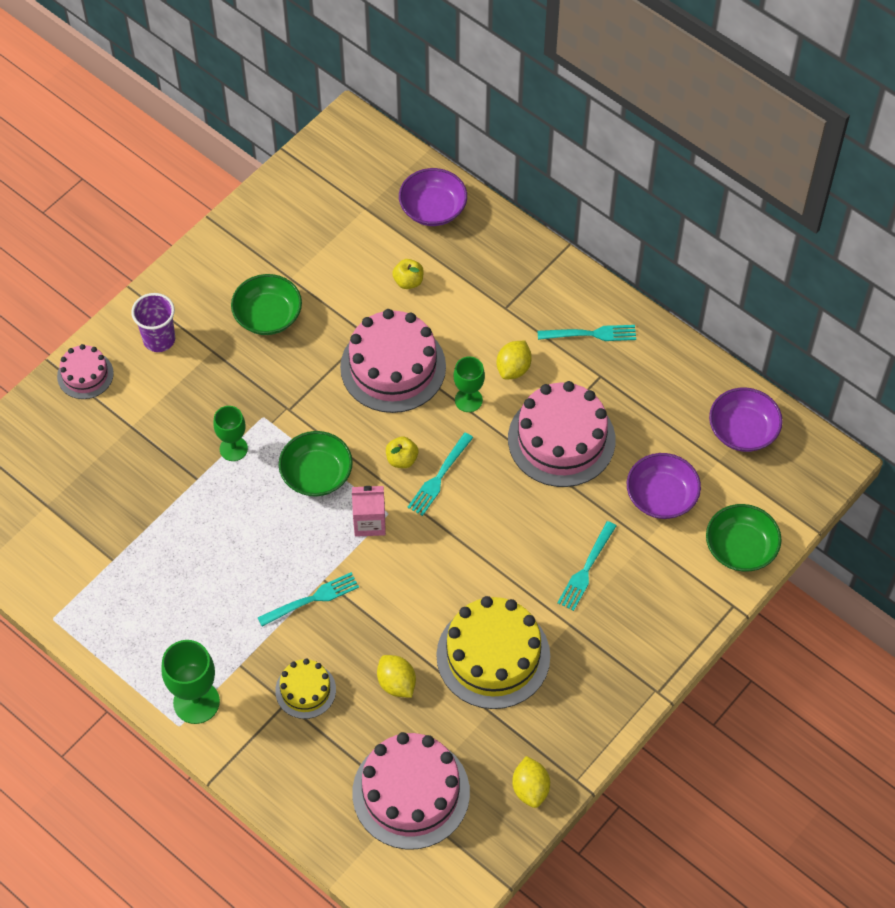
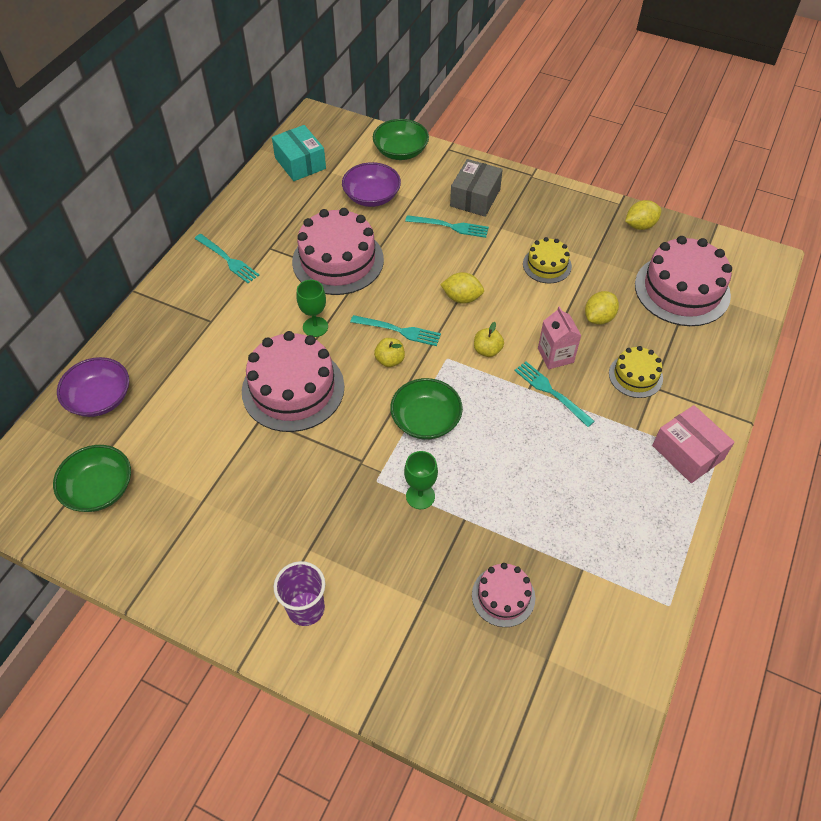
camera: 105 degrees left, 5 degrees down
(85, 375) = (371, 675): pink cake -> pink cake (503, 596)
(196, 702) = (687, 452): green goblet -> pink box
(268, 315) = (254, 509): green bowl -> green bowl (99, 489)
(369, 522) = (460, 369): pink carton -> pink carton (555, 355)
(408, 281) = (192, 398): yellow apple -> yellow apple (487, 350)
(493, 656) = (547, 265): yellow cake -> yellow cake, size x0.53
(513, 368) = (275, 303): yellow lemon -> yellow lemon (461, 298)
(591, 334) = (228, 260): turquoise fork -> turquoise fork turned 150 degrees clockwise
(630, 611) = (475, 198): none -> grey box
(743, 430) = (300, 163): purple bowl -> turquoise box

